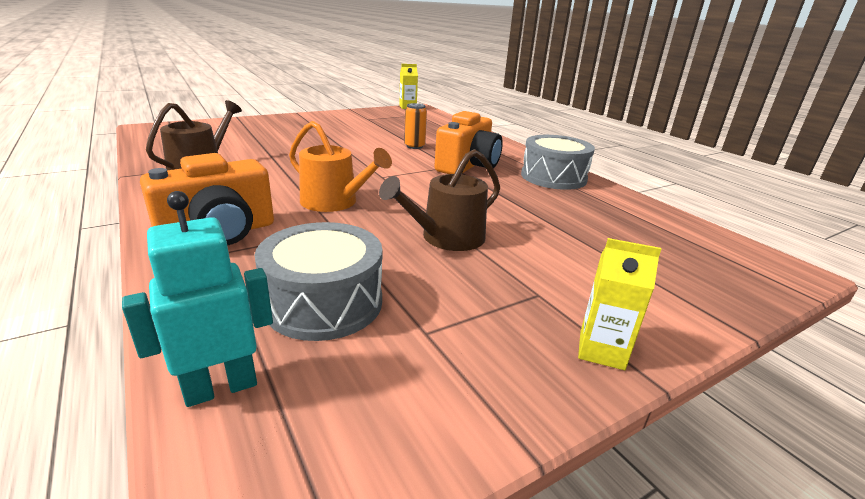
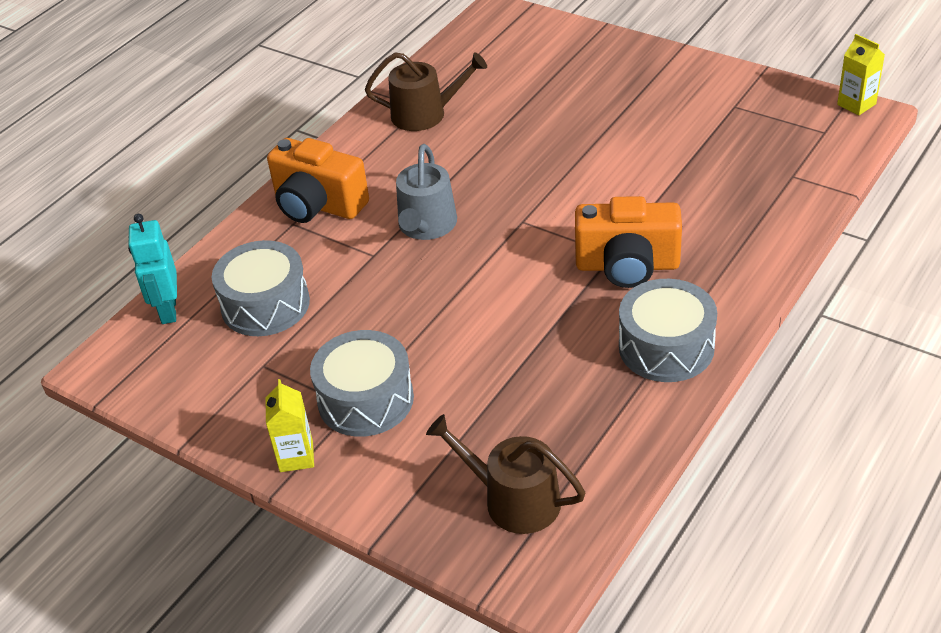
camera: 70 degrees right, 15 degrees up
(221, 387) = (168, 310): turquoise robot -> turquoise robot turned 135 degrees counterclockwise
(334, 202) = (426, 226): orange watering can -> grey watering can
(414, 146) = (657, 196): orange can -> none
(446, 238) = (410, 322): brown watering can -> brown watering can (513, 500)
(533, 284) = (366, 399): none -> grey drum

